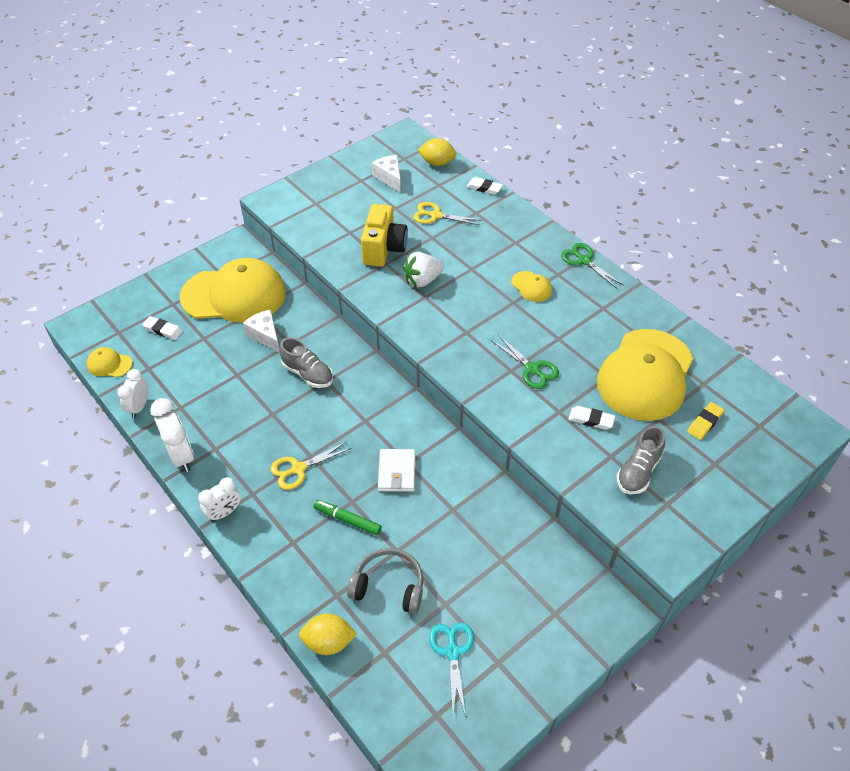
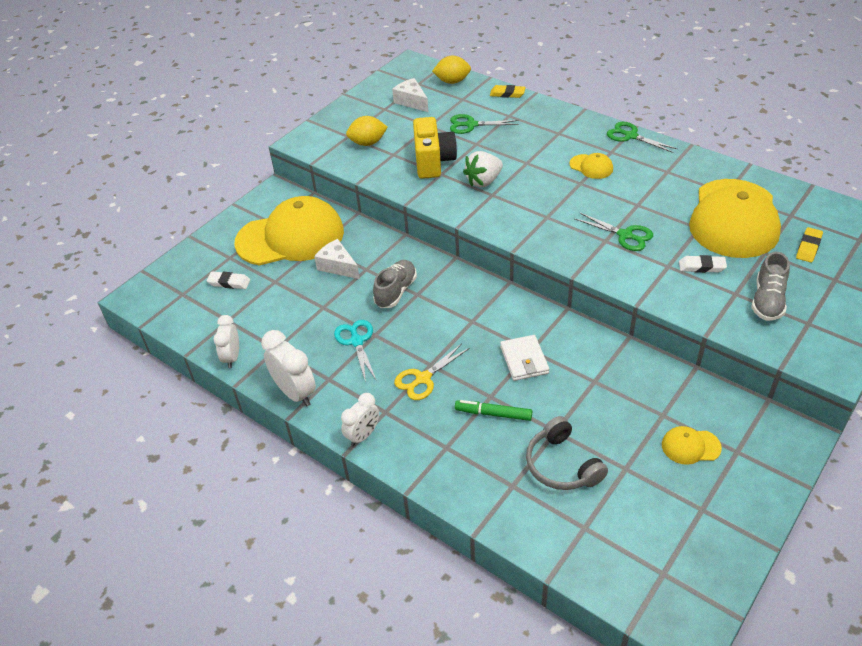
camera: 10 degrees left, 5 degrees down
(109, 364) = (184, 325): yellow cap -> yellow cap (690, 446)
(308, 374) = (396, 291): grey shoe -> grey shoe turned 90 degrees counterclockwise
(328, 642) = (523, 531): yellow lemon -> yellow lemon (368, 143)
(389, 586) = (562, 465): grey headphones -> grey headphones turned 120 degrees counterclockwise
(435, 215) = (471, 125): yellow scissors -> green scissors
(452, 652) = (653, 510): turquoise scissors -> turquoise scissors (356, 341)
(484, 188) = (507, 94): white eraser -> yellow eraser

